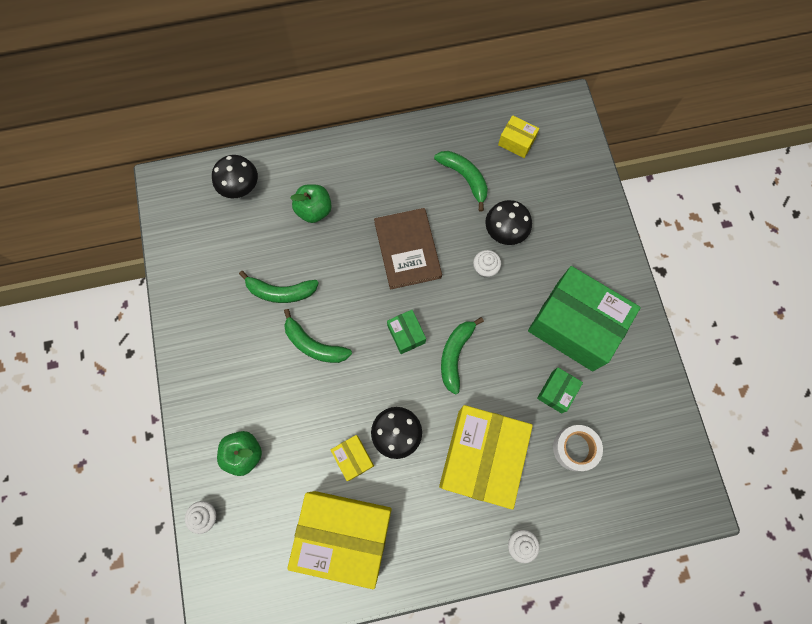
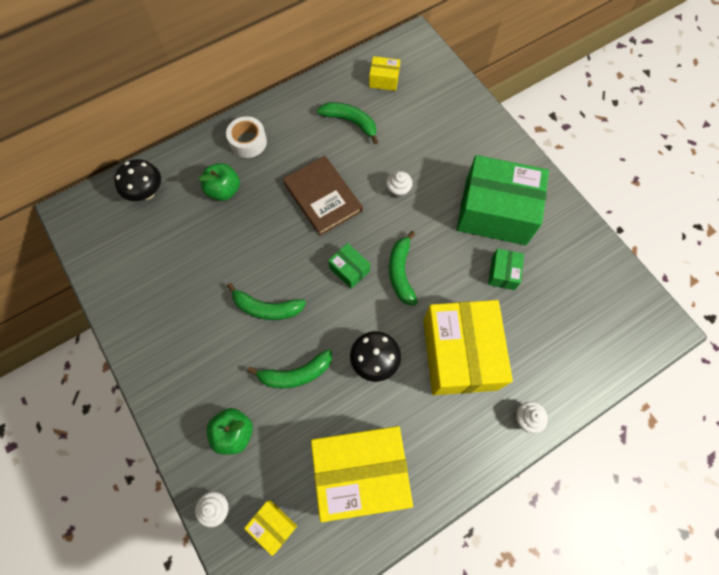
camera: 20 degrees left, 5 degrees down
(280, 292) = (217, 271): green banana -> green banana (295, 374)
(353, 458) = (342, 398): yellow box -> yellow box (273, 526)
(505, 232) = (403, 155): black mushroom -> none
(574, 448) = (538, 316): white tape -> white tape (248, 142)

